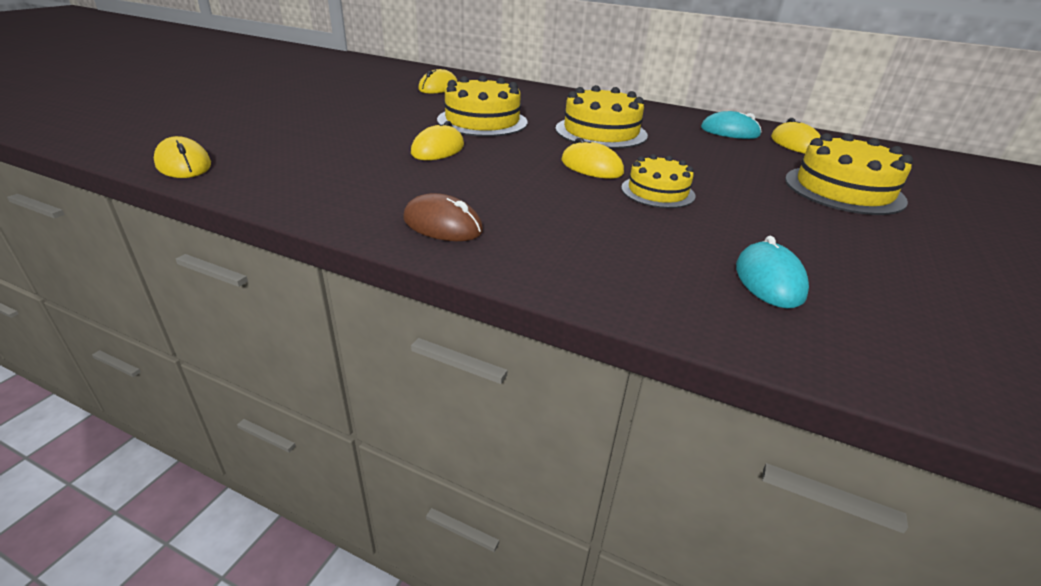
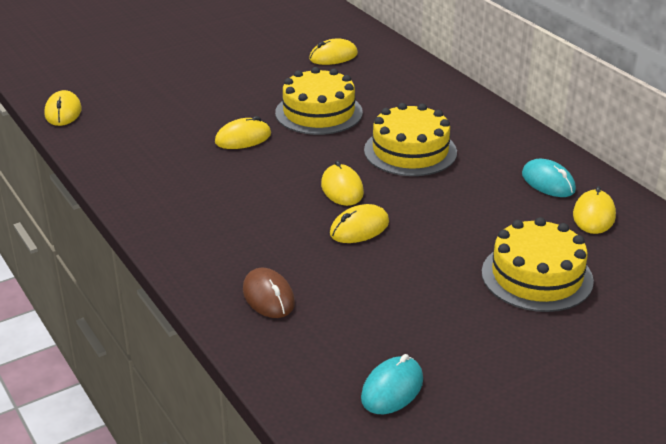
camera: 35 degrees right, 0 degrees up
(443, 225) = (168, 210): brown mouse -> brown mouse (268, 297)
(657, 192) = (359, 228): yellow cake -> yellow mouse
(769, 280) = (322, 320): turquoise mouse -> turquoise mouse (392, 389)

